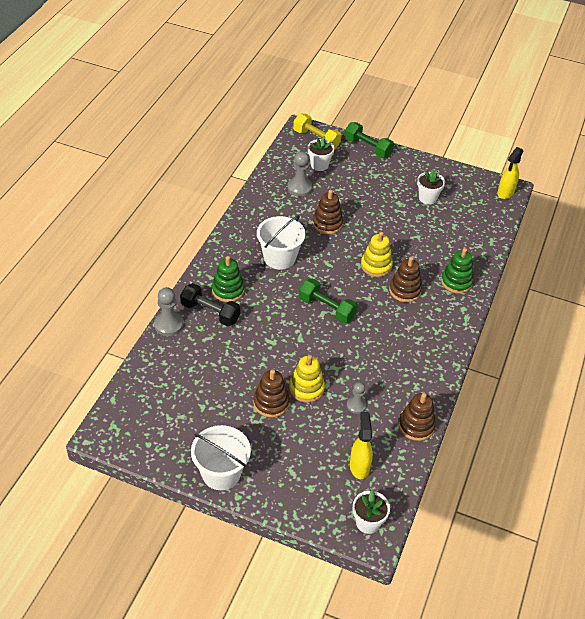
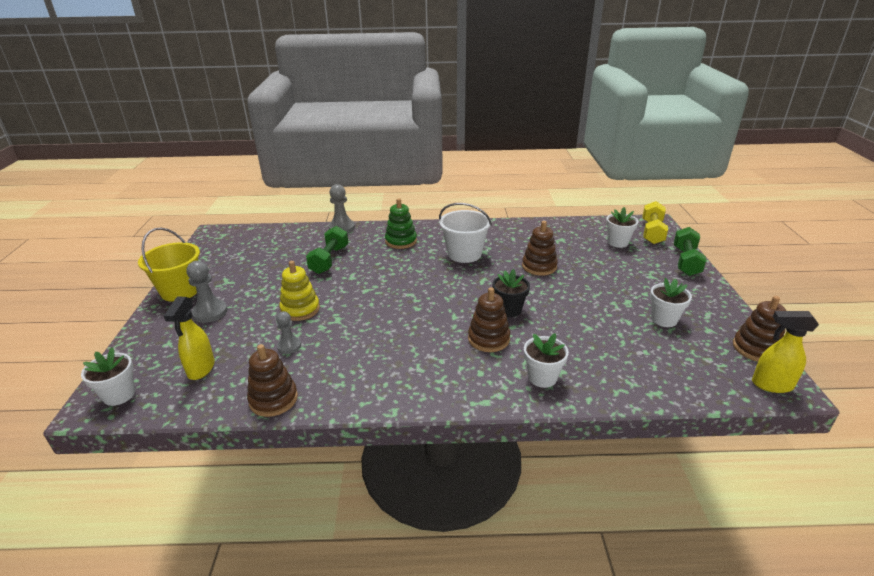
camera: 70 degrees right, 15 degrees down
(210, 312) = (368, 240): black dumbbell -> none
(221, 473) = (180, 291): white bucket -> yellow bucket
(271, 403) = (273, 295): brown stacking toy -> brown stacking toy (756, 348)
(299, 188) = (571, 241): grey pawn -> grey pawn (210, 312)
(326, 308) = (418, 295): green dumbbell -> green dumbbell (329, 260)
(359, 466) = (201, 369): yellow spray bottle -> yellow spray bottle turned 120 degrees clockwise
(376, 266) = (509, 310): yellow stacking toy -> black flower pot
(456, 282) = (542, 377): green stacking toy -> white flower pot

